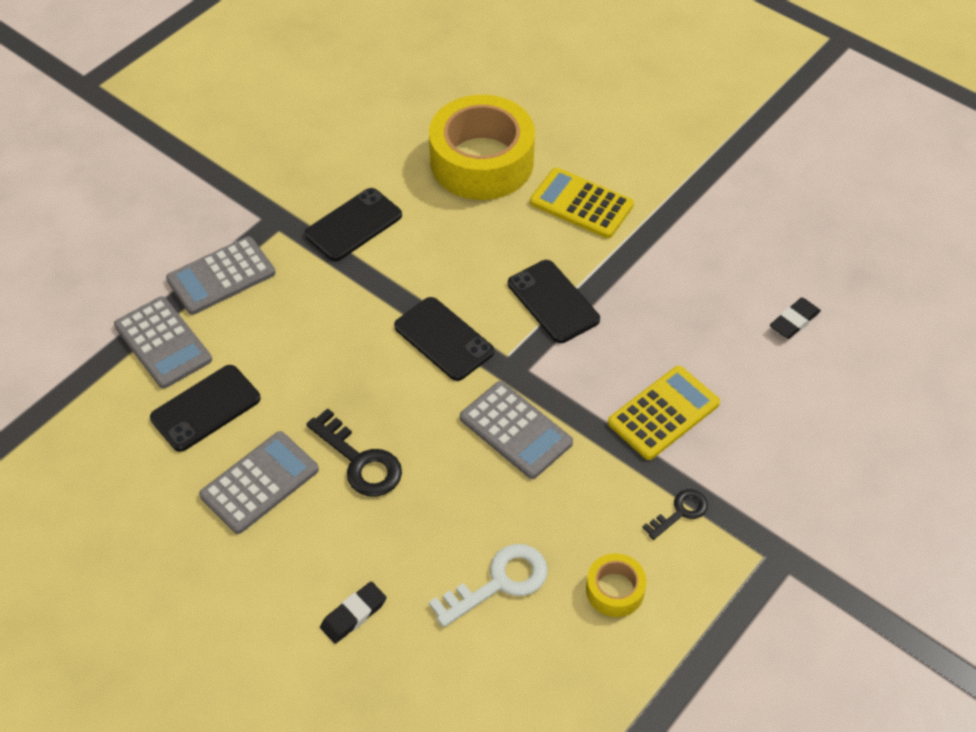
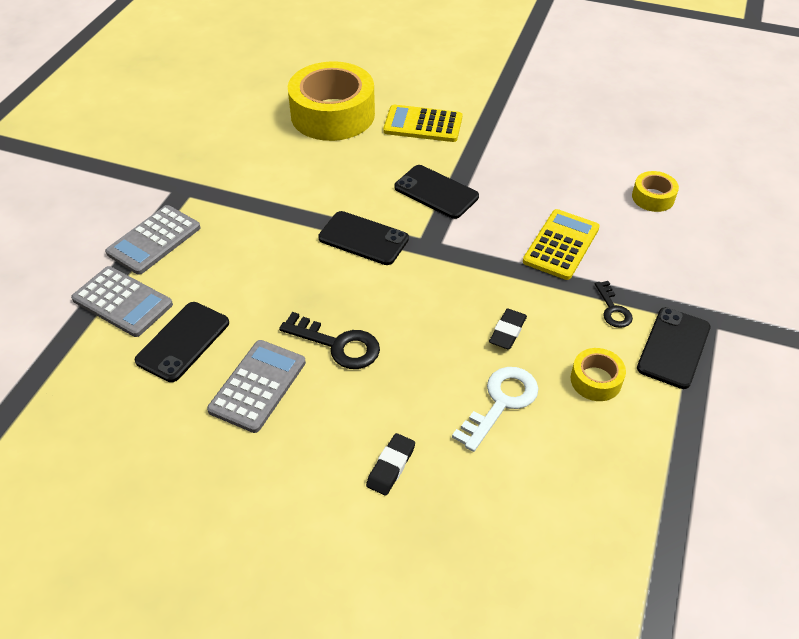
camera: 20 degrees left, 5 degrees down
(353, 225) = (251, 178): black phone -> black phone (673, 348)
(515, 430) = (454, 287): grey calculator -> none
(680, 512) = (613, 309): black key -> black key turned 135 degrees clockwise
(794, 321) = (619, 161): black eraser -> black eraser (507, 332)
(808, 382) = (653, 197): none -> yellow tape

